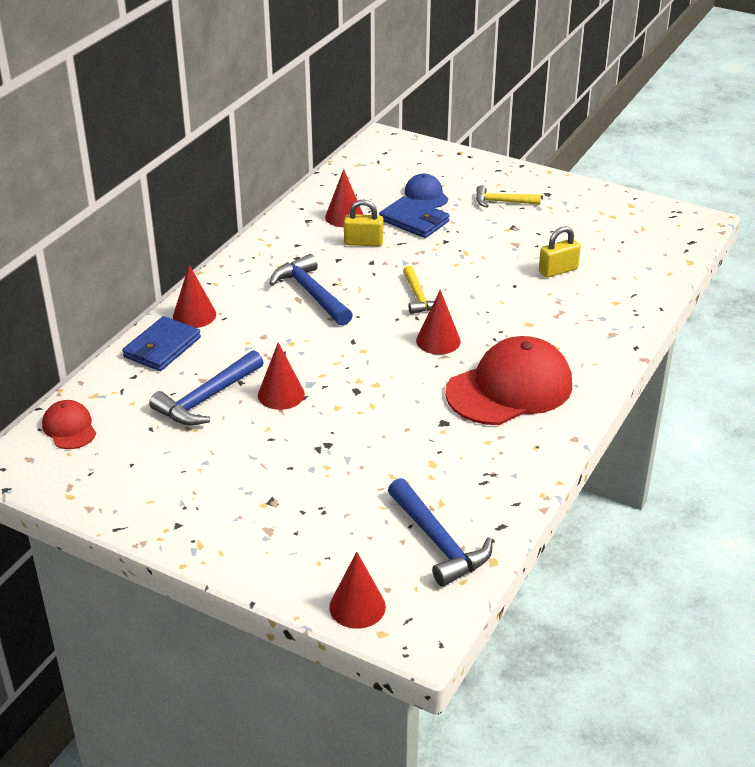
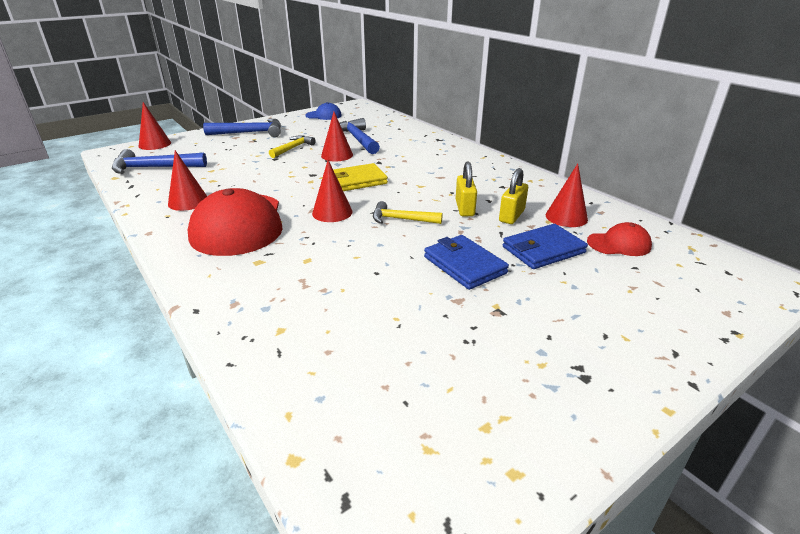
camera: 115 degrees right, 5 degrees down
(69, 428) = (370, 114): red cap -> red cap (619, 244)
(162, 347) = (420, 136): blue wallet -> blue wallet (464, 265)
(194, 315) = (448, 147): red cone -> red cone (188, 201)
(311, 293) = (444, 182): blue hammer -> blue hammer (250, 133)
(352, 351) = (356, 181): none -> yellow wallet
(426, 195) = (603, 272): blue cap -> blue cap (323, 115)
(502, 202) = (569, 323): yellow hammer -> yellow hammer (293, 148)
(558, 270) = (379, 311): yellow padlock -> yellow padlock (464, 208)

